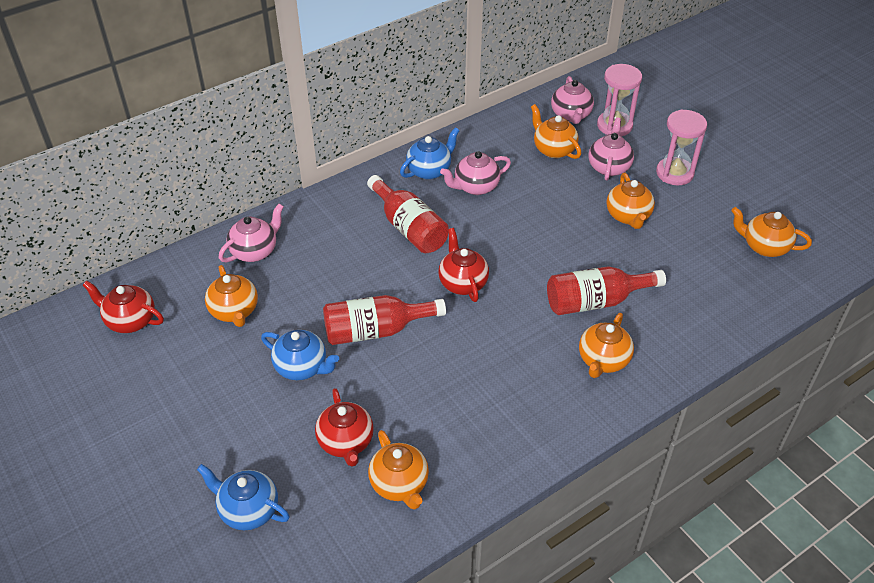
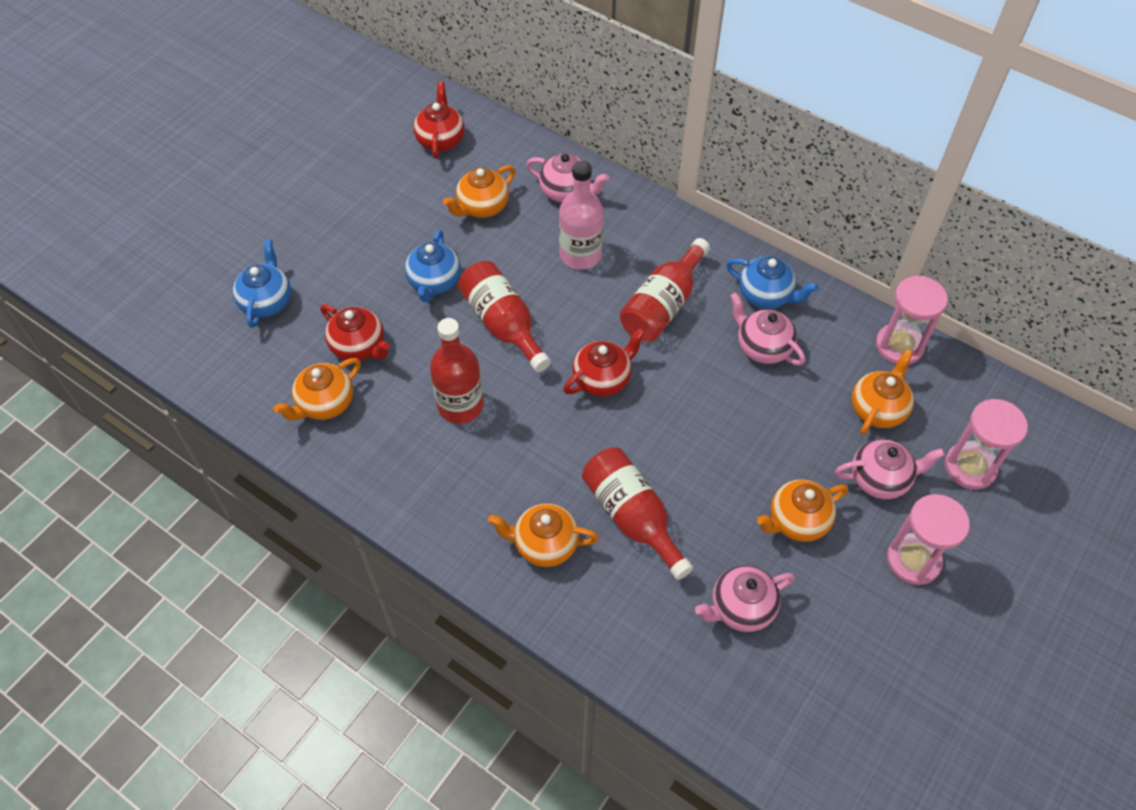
camera: 70 degrees right, 10 degrees up
(329, 261) = (580, 255): none -> pink bottle
(346, 442) = (359, 346): red teapot -> red teapot turned 105 degrees counterclockwise
(447, 381) = (460, 405): none -> red bottle
(506, 123) = (899, 346): none -> pink hourglass
(571, 115) = (959, 412): pink teapot -> pink teapot (741, 608)
(764, 246) = (824, 699): orange teapot -> none

